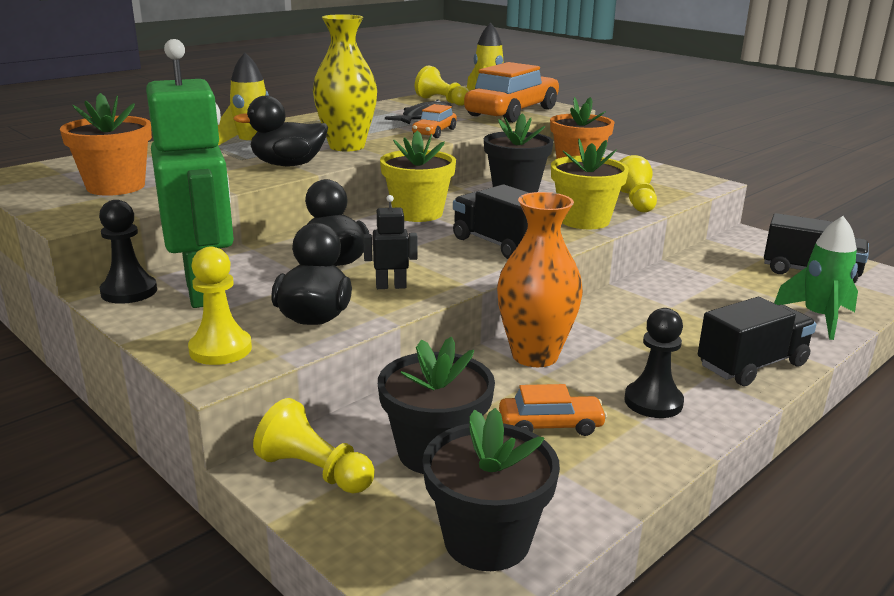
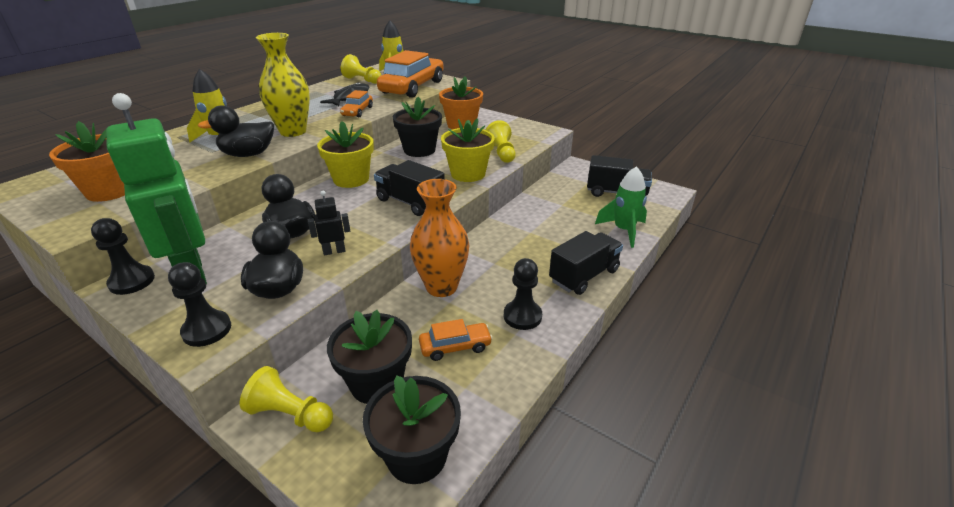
camera: 10 degrees left, 10 degrees up
(220, 349) = (207, 330): yellow pawn -> black pawn

